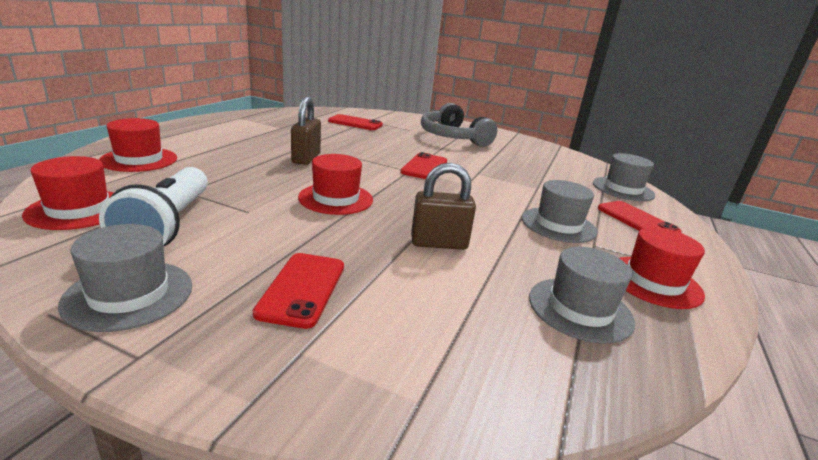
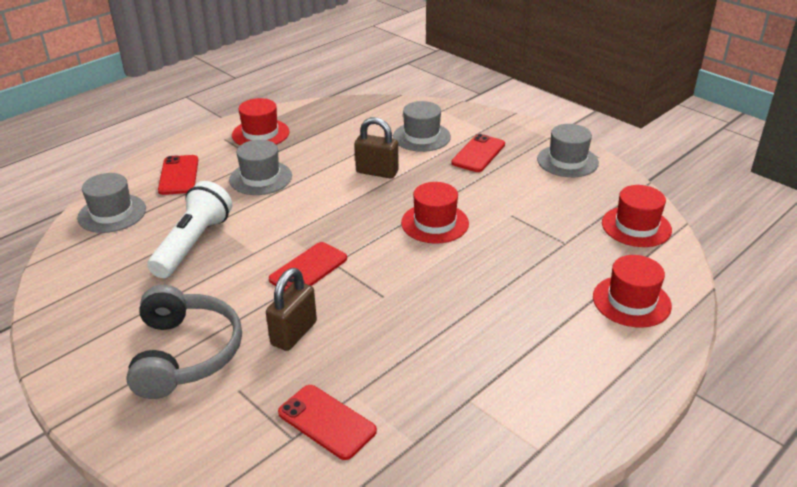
camera: 155 degrees left, 10 degrees up
(168, 225) = (565, 205): white flashlight -> white flashlight (193, 243)
(306, 158) = (446, 295): brown padlock -> brown padlock (294, 333)
(580, 309) = (331, 127): grey hat -> grey hat (421, 137)

